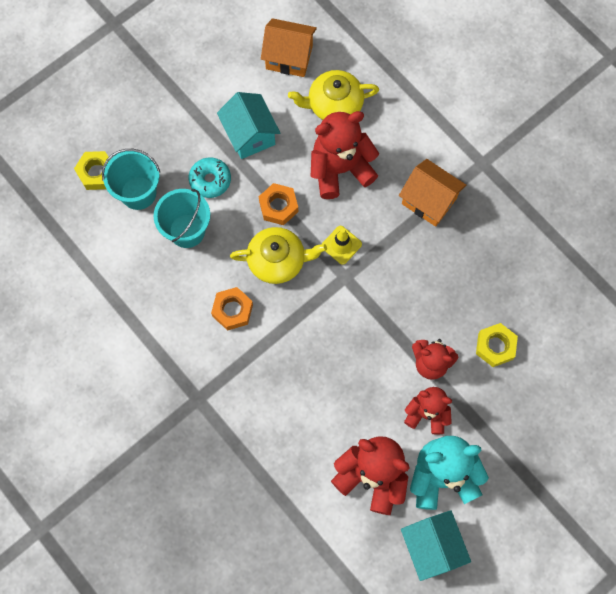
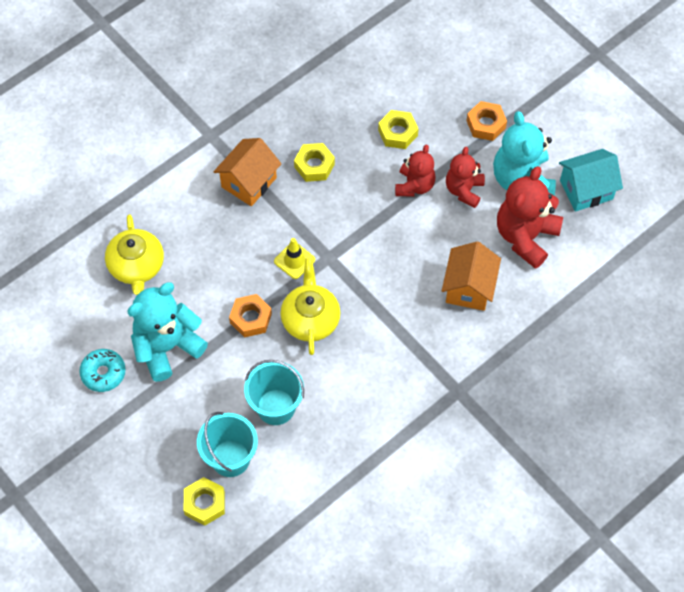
camera: 90 degrees left, 10 degrees down
(210, 180) = (218, 385): turquoise donut -> turquoise donut (103, 373)
(232, 310) = (364, 360): orange nut -> orange nut (486, 124)
(250, 135) = (167, 347): turquoise house -> turquoise teddy bear
(289, 57) = (76, 309): orange house -> orange house (469, 288)
(340, 169) = (211, 261): red teddy bear -> none
(451, 263) = (314, 165): none -> yellow nut

